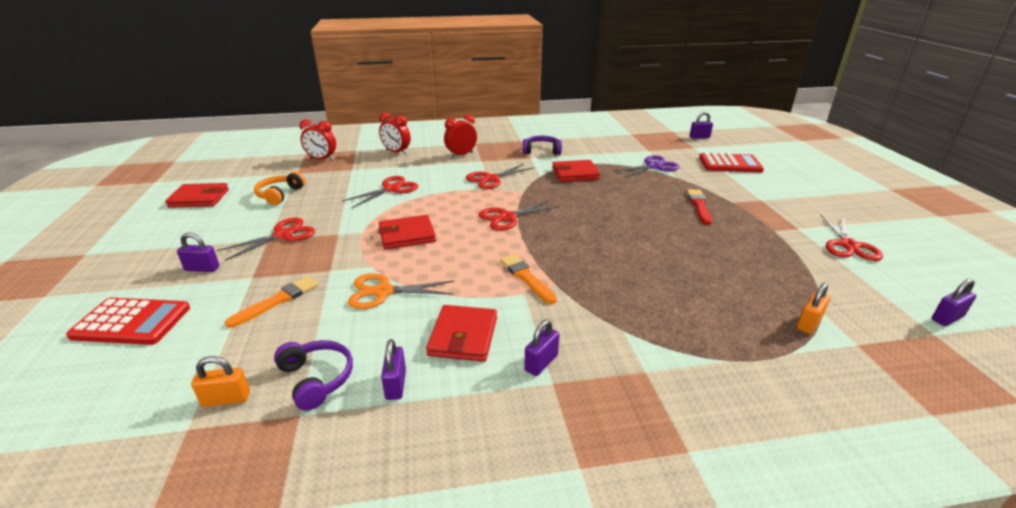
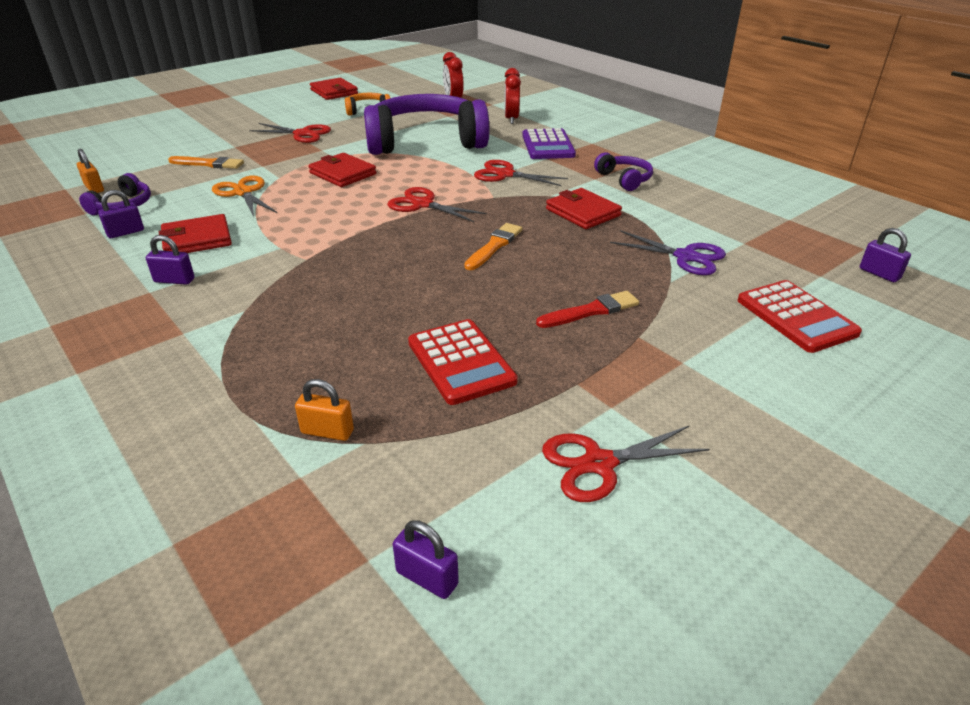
camera: 60 degrees right, 5 degrees up
(131, 322) = (161, 136): red calculator -> red calculator (461, 362)
(202, 268) = (235, 129): purple padlock -> none
(391, 189) = (425, 142): red scissors -> purple headphones
(461, 155) = (548, 145): red clock -> purple calculator
(526, 278) = (308, 242): orange brush -> orange brush (494, 246)

